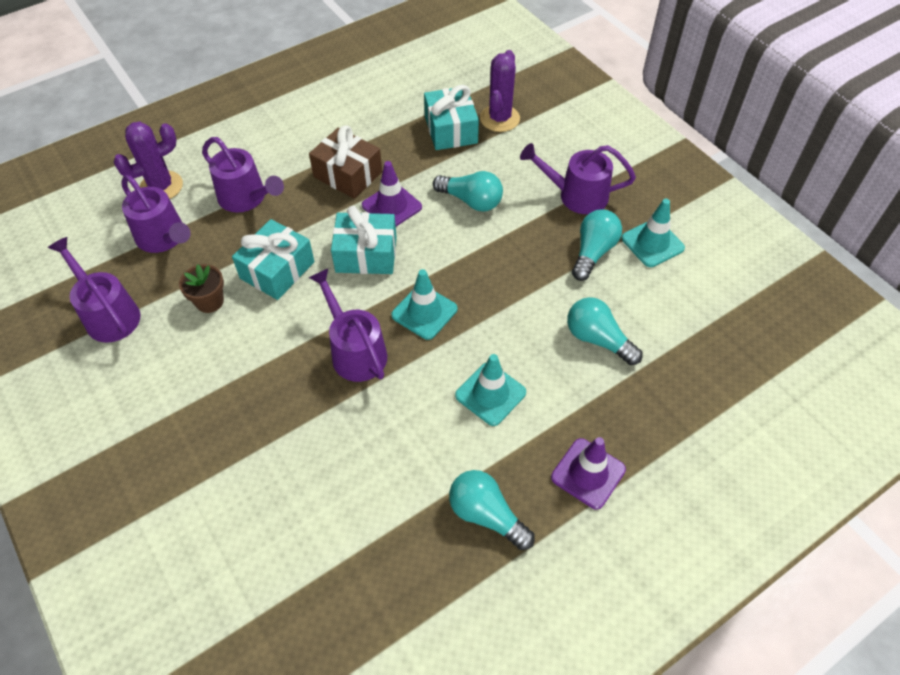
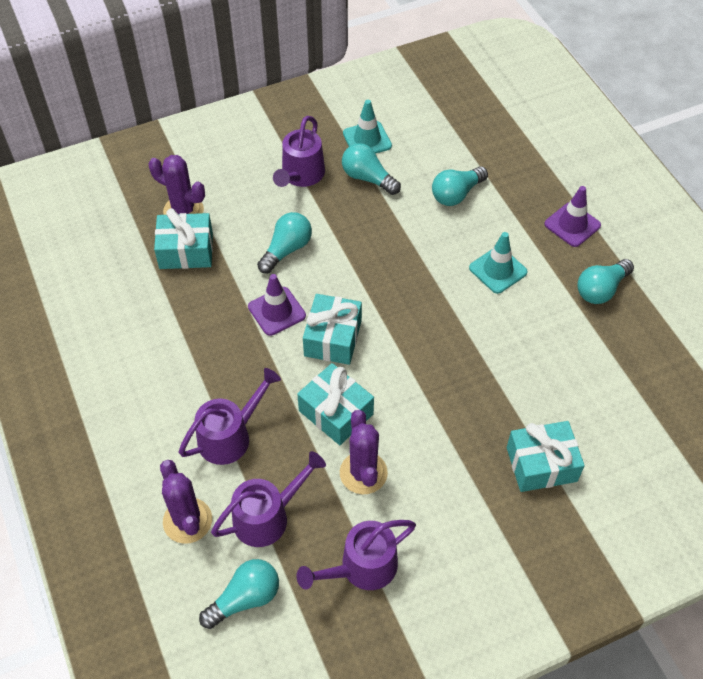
camera: 80 degrees left, 0 degrees up
(86, 237) = (245, 598): none -> turquoise light bulb
(209, 301) = (363, 473): brown flower pot -> purple cactus
(223, 461) = (541, 464): none -> turquoise gift
(348, 174) = (222, 343): brown gift -> none
(355, 350) = (441, 357): purple watering can -> none
(424, 312) = (409, 302): turquoise traffic cone -> none

